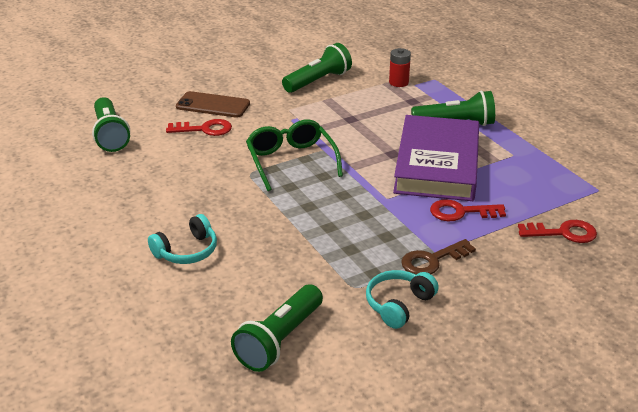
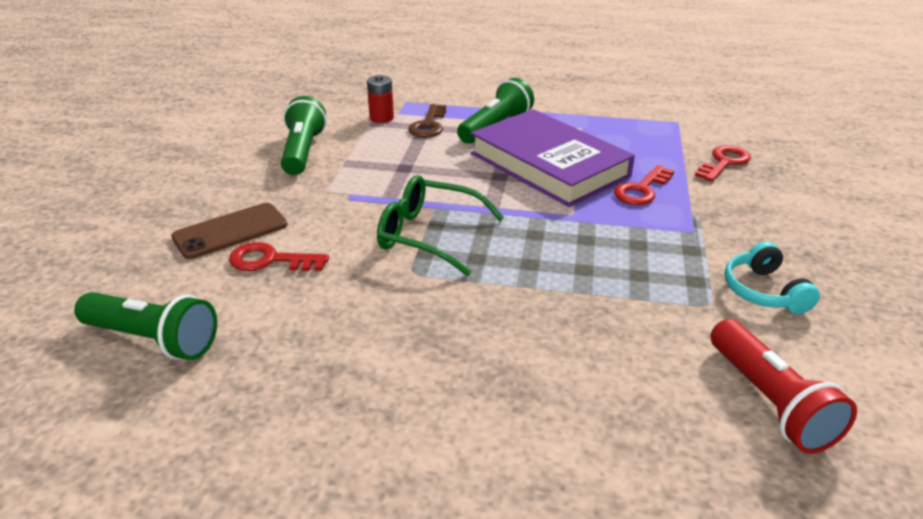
camera: 50 degrees left, 0 degrees up
(187, 251) = (518, 394): turquoise headphones -> none
(204, 129) = (271, 260): red key -> red key turned 120 degrees counterclockwise
(280, 340) = (770, 401): green flashlight -> red flashlight
(432, 260) = (705, 239): brown key -> brown key (429, 125)

